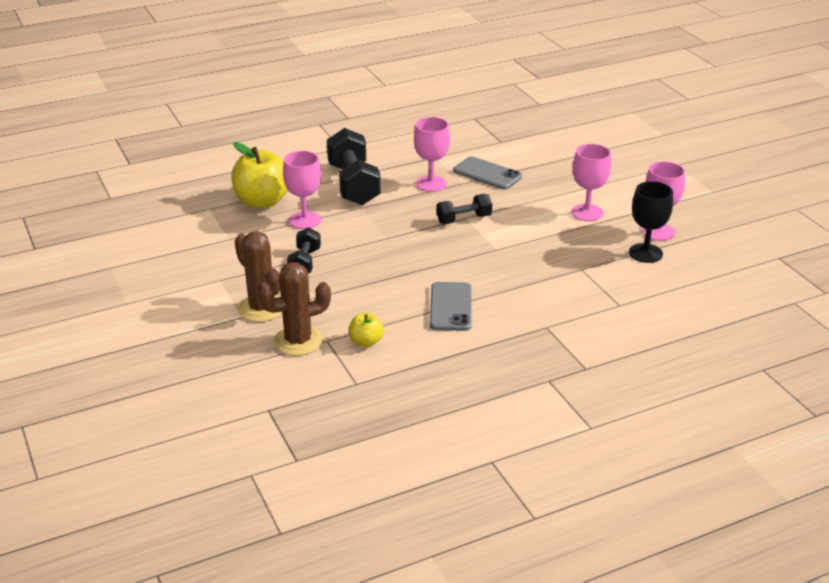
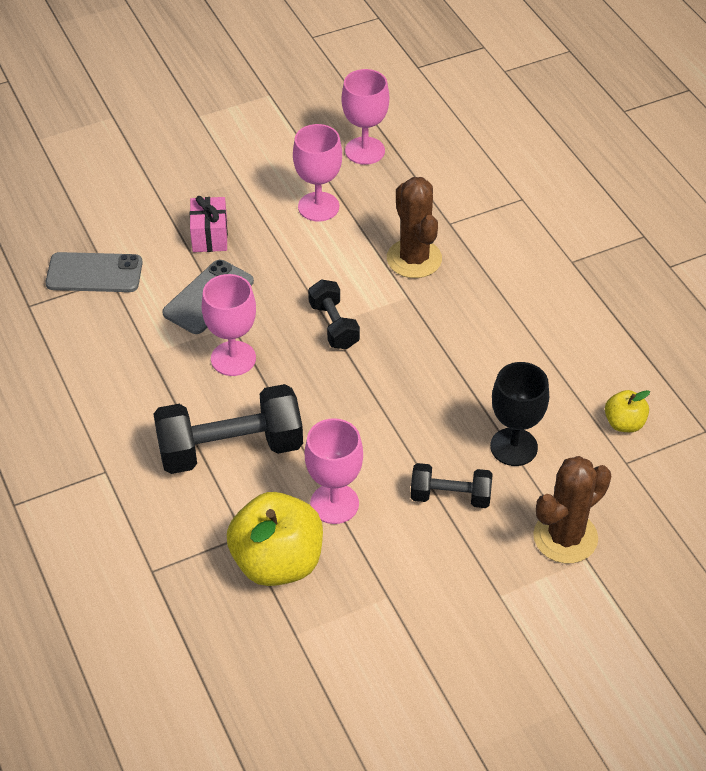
camera: 90 degrees left, 15 degrees up
(298, 341) = (632, 492): brown cactus -> brown cactus (414, 259)
(451, 307) = (541, 343): grey phone -> grey phone (94, 273)
(547, 172) = (209, 236): none -> pink gift
(645, 253) = (413, 166): black goblet -> black goblet (513, 447)

